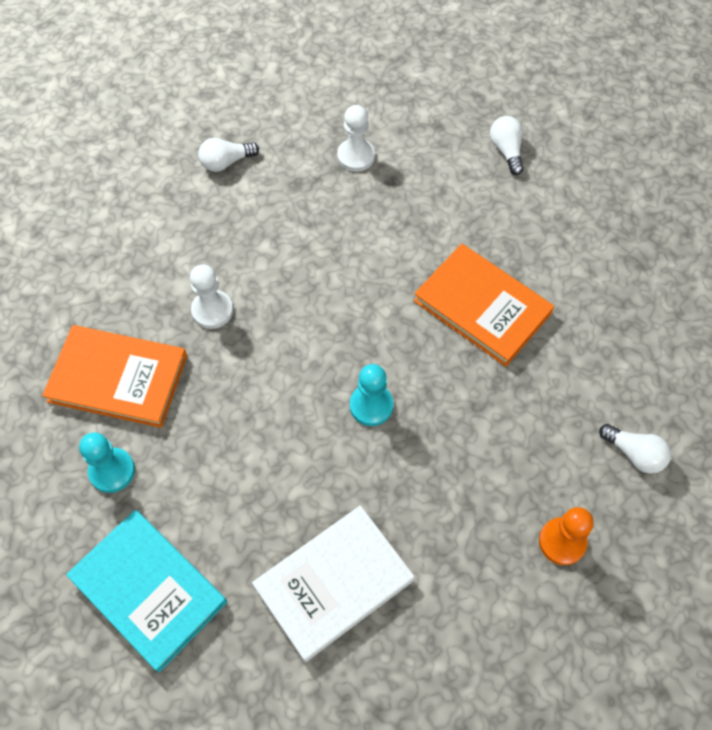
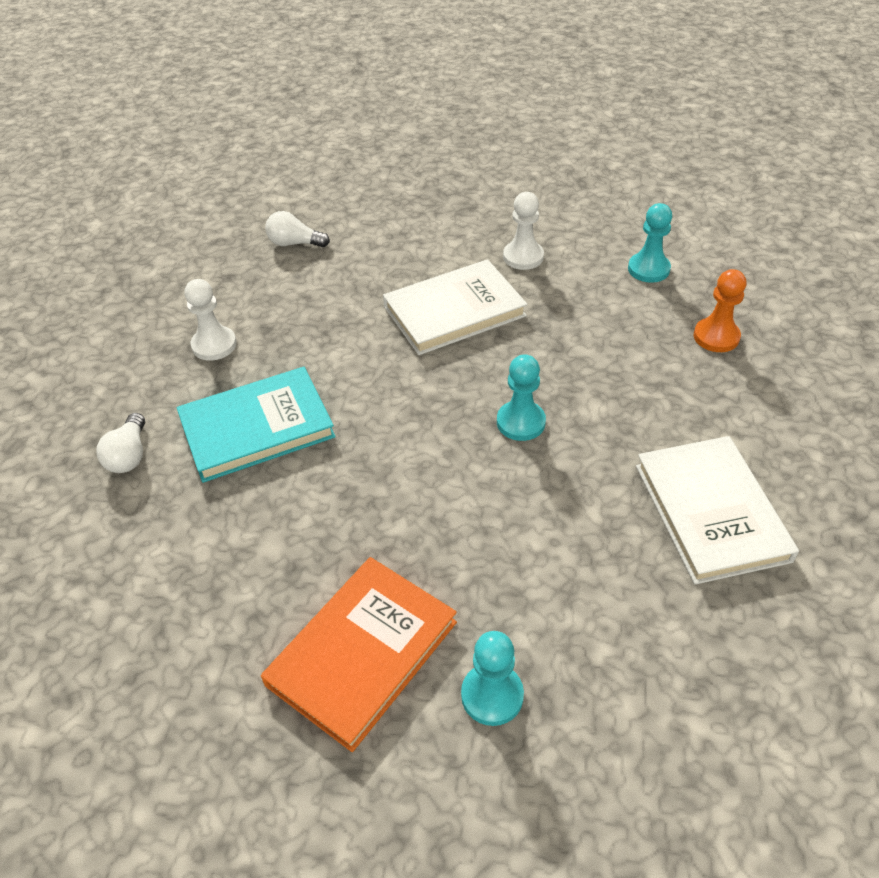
camera: 65 degrees left, 15 degrees down
(149, 590) = (669, 695): turquoise book -> turquoise book (257, 428)
(212, 310) = (324, 525): white pawn -> white pawn (523, 257)
(482, 307) = (454, 311): orange book -> white book
(634, 454) = (648, 269): white light bulb -> turquoise pawn

